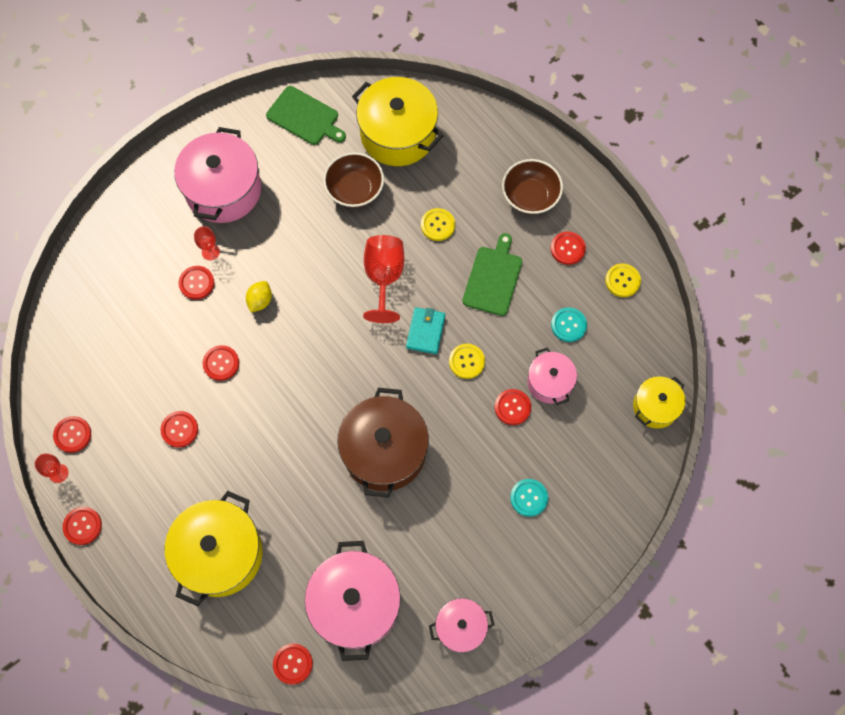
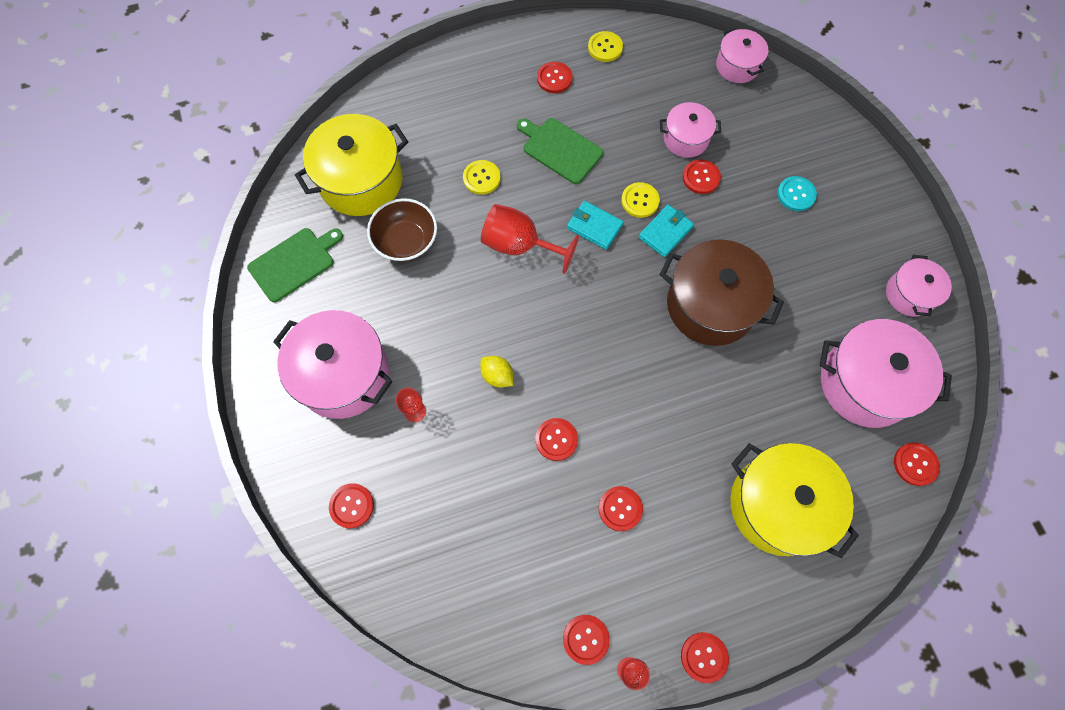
camera: 70 degrees left, 0 degrees up
(196, 283) = (447, 438): red button -> red button (352, 506)
(443, 392) = (665, 232): none -> turquoise wallet
(530, 196) = (486, 90): brown bowl -> none
(568, 325) = (633, 104): turquoise button -> none
(655, 407) = (737, 66): yellow pot -> pink pot

